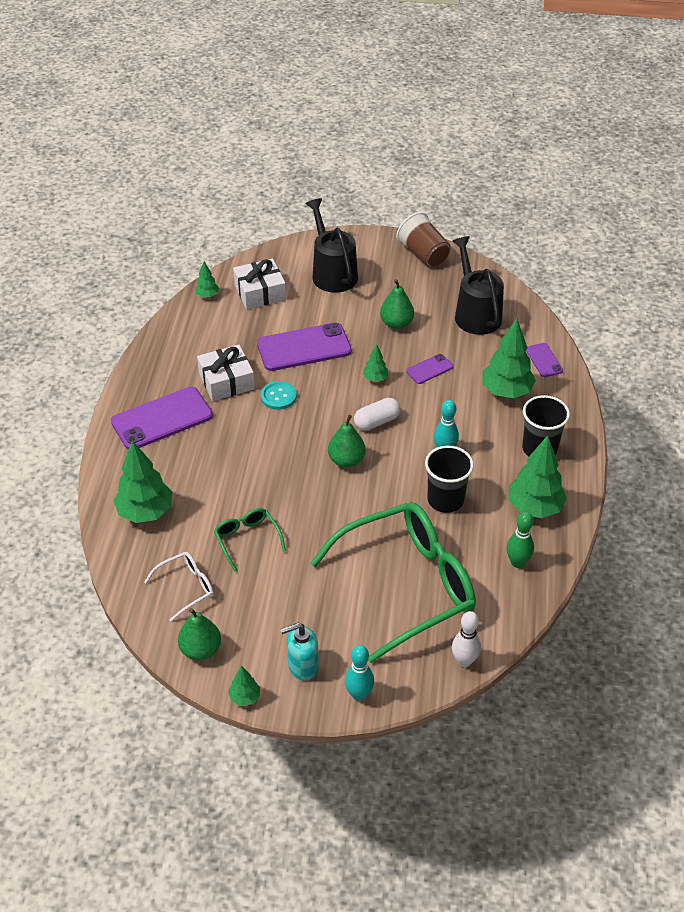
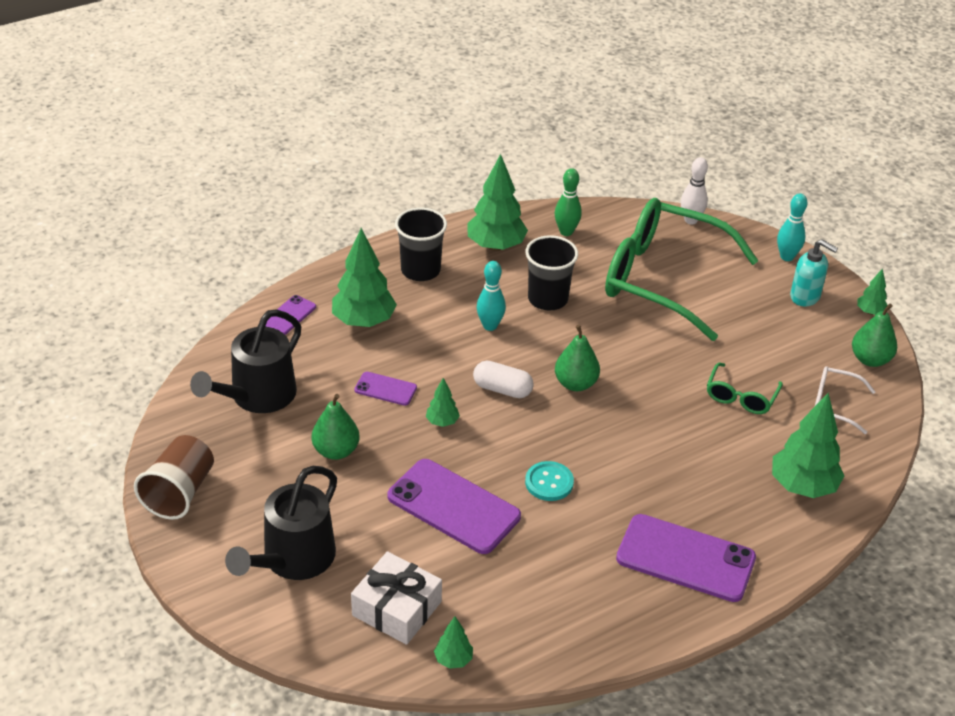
camera: 130 degrees left, 5 degrees down
(226, 381) = (574, 540): white gift -> none

